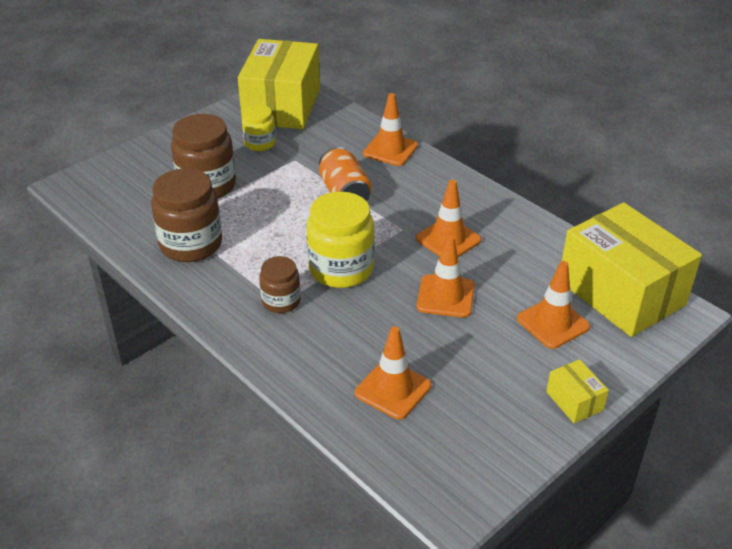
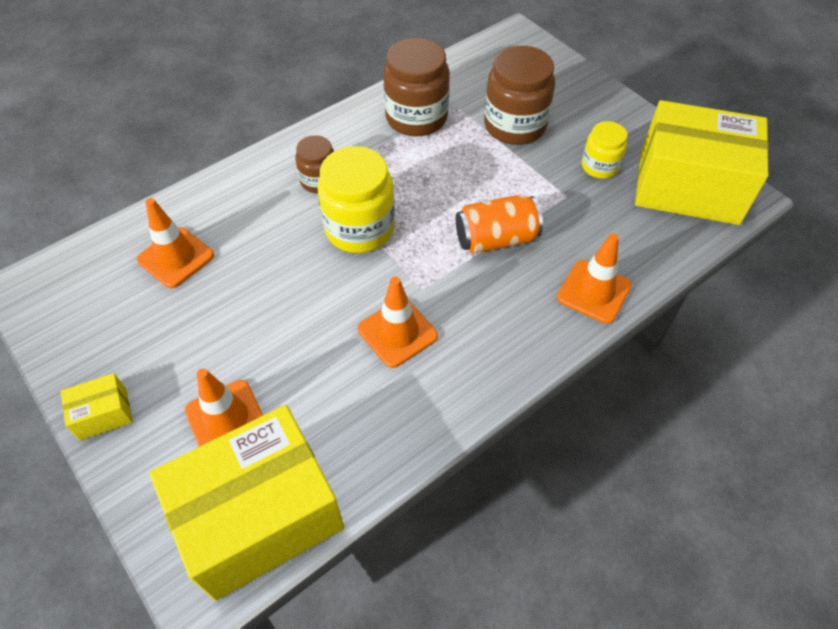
camera: 95 degrees right, 15 degrees up
(445, 296) = (296, 317): orange traffic cone -> none

